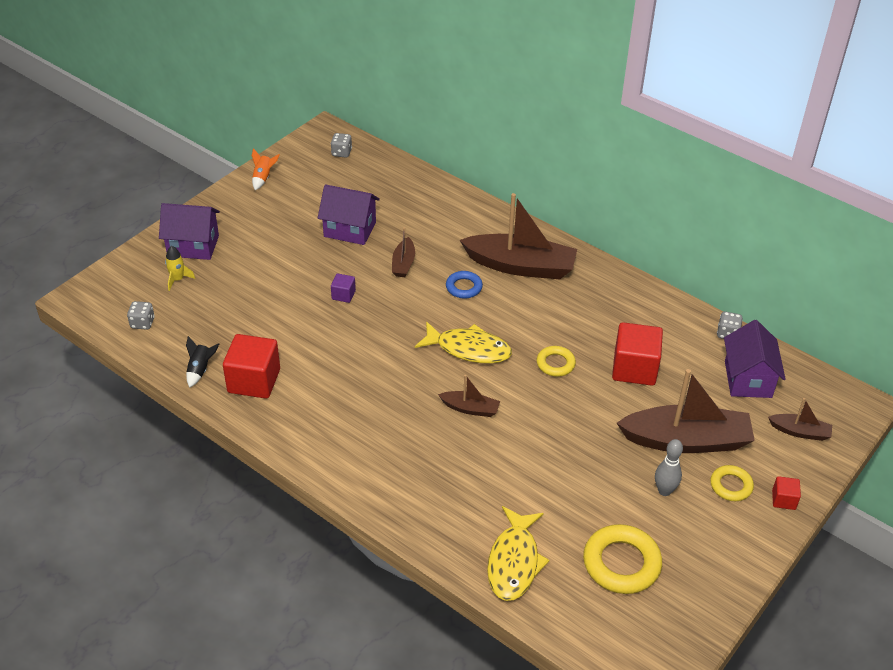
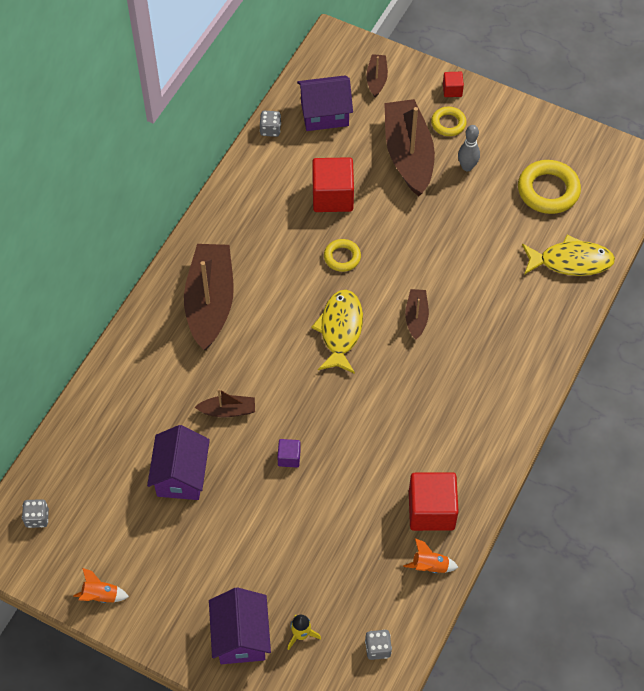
camera: 100 degrees left, 15 degrees up
(200, 370) = (430, 566): black rocket -> orange rocket
(464, 287) = (253, 348): blue ring -> none

